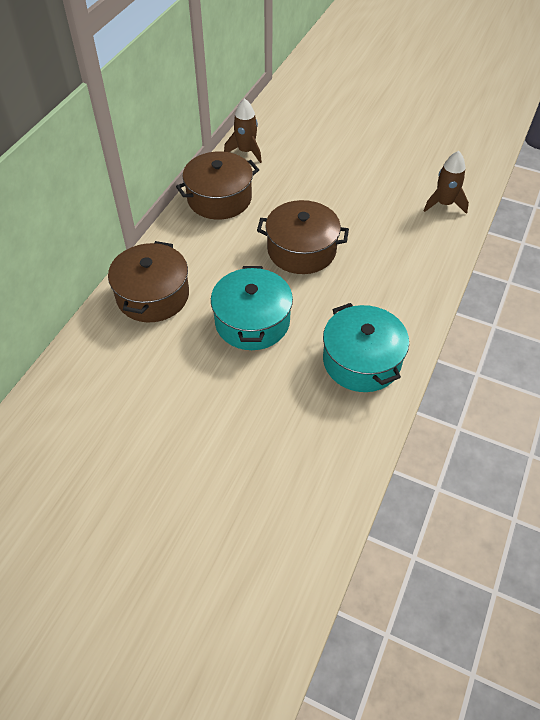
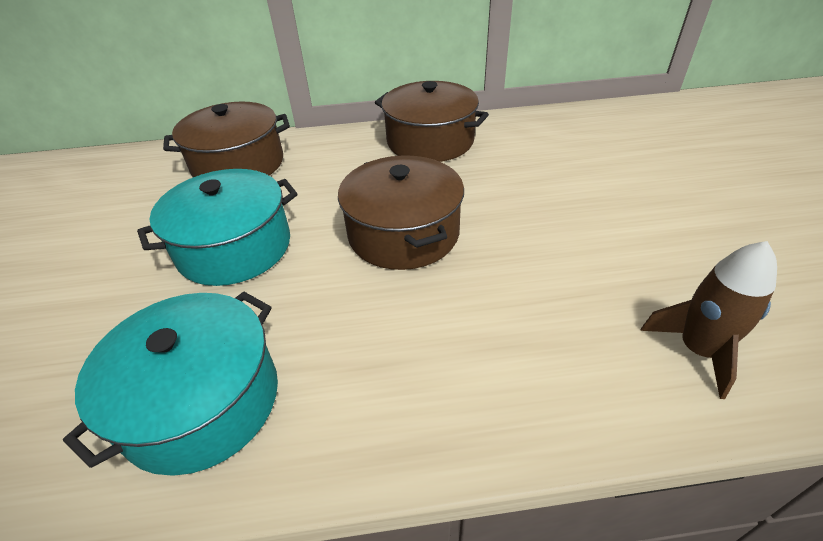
camera: 60 degrees right, 10 degrees down
(246, 151) = (529, 125): brown rocket -> none

